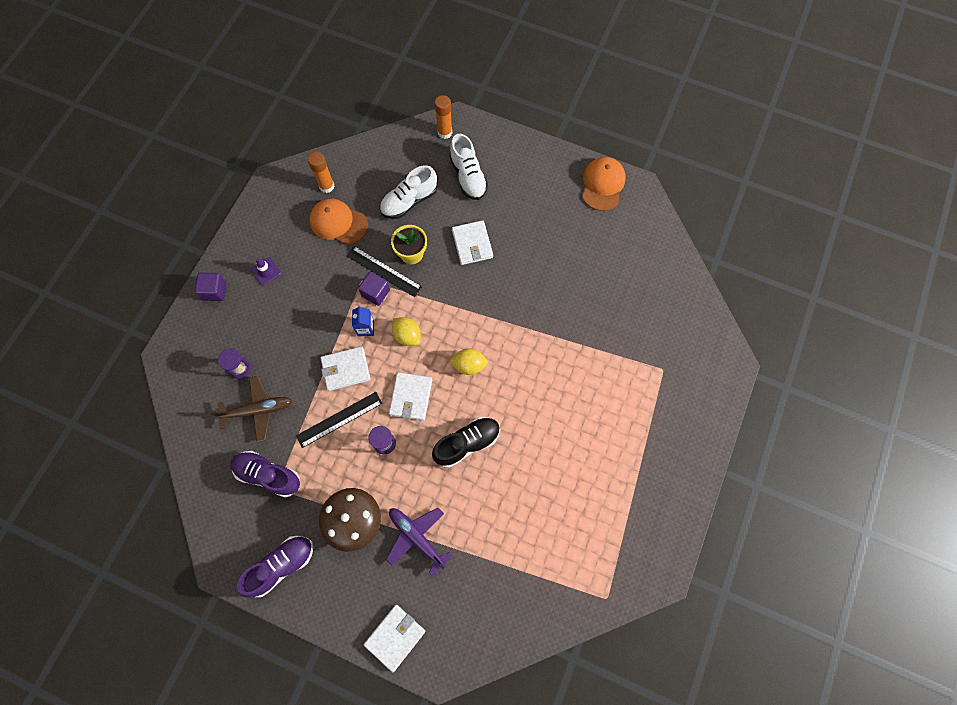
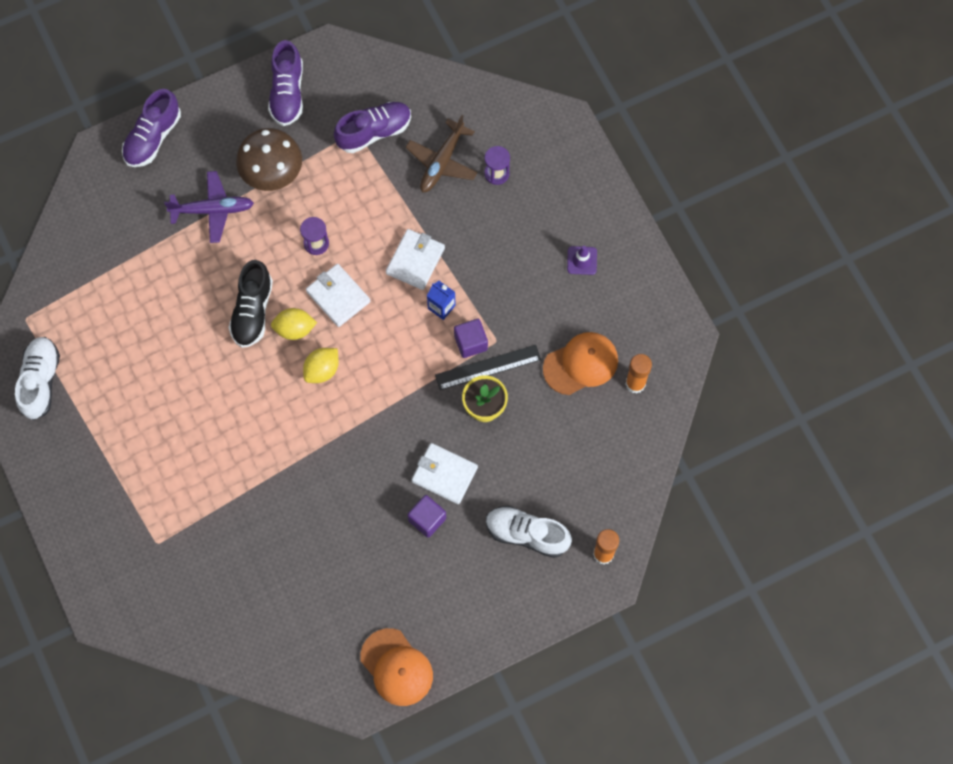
camera: 130 degrees right, 0 degrees up
(215, 291) = (599, 202): purple cube -> purple cube (427, 519)
(339, 419) = (372, 222): black ruler -> none
(395, 637) = (153, 137): white wallet -> purple shoe
(407, 335) = (400, 338): yellow lemon -> yellow lemon (294, 329)
(409, 201) = (547, 451): white shoe -> white shoe (40, 381)

